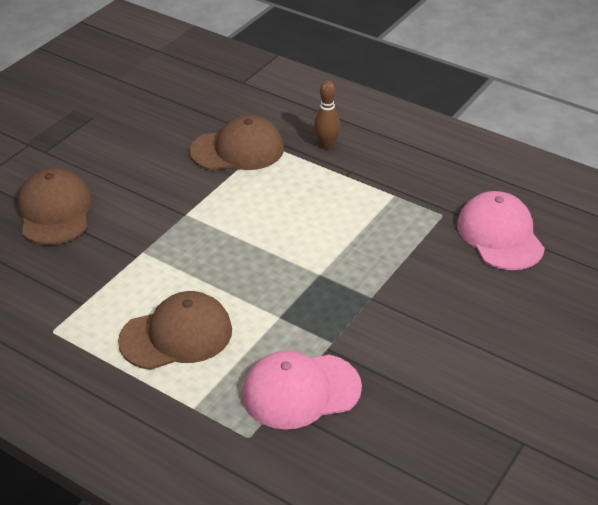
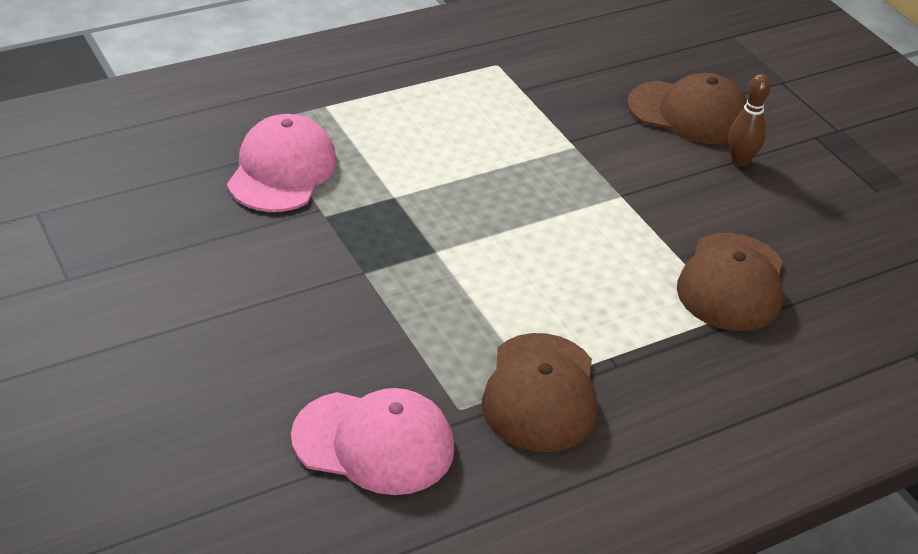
camera: 115 degrees right, 0 degrees up
(176, 335) = (427, 126): brown cap -> brown cap (540, 393)
(326, 145) = (695, 369): brown bowling pin -> brown bowling pin (740, 161)

